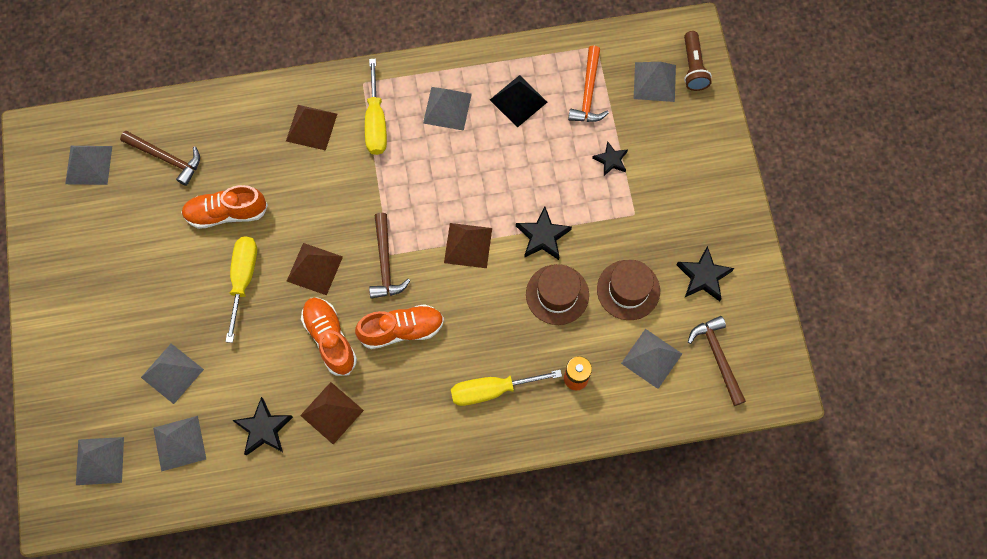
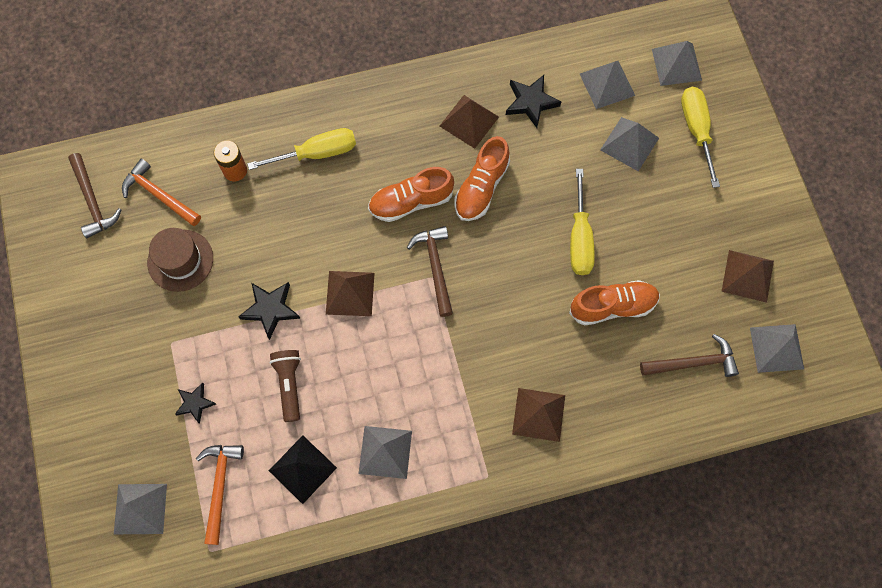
camera: 175 degrees right, 0 degrees up
(166, 158) = (693, 363): brown hammer -> brown hammer turned 150 degrees clockwise
(314, 269) = (508, 255): brown pyramid -> brown pyramid (747, 276)
(330, 339) = (481, 188): orange shoe -> orange shoe turned 60 degrees clockwise
(376, 122) = (466, 427): yellow screwdriver -> yellow screwdriver (696, 130)
(557, 294) = (254, 249): brown hat -> none
(651, 358) = (159, 195): grey pyramid -> orange hammer
(693, 67) = (92, 532): brown flashlight -> brown flashlight (289, 385)
(703, 276) = (100, 280): black star -> none

